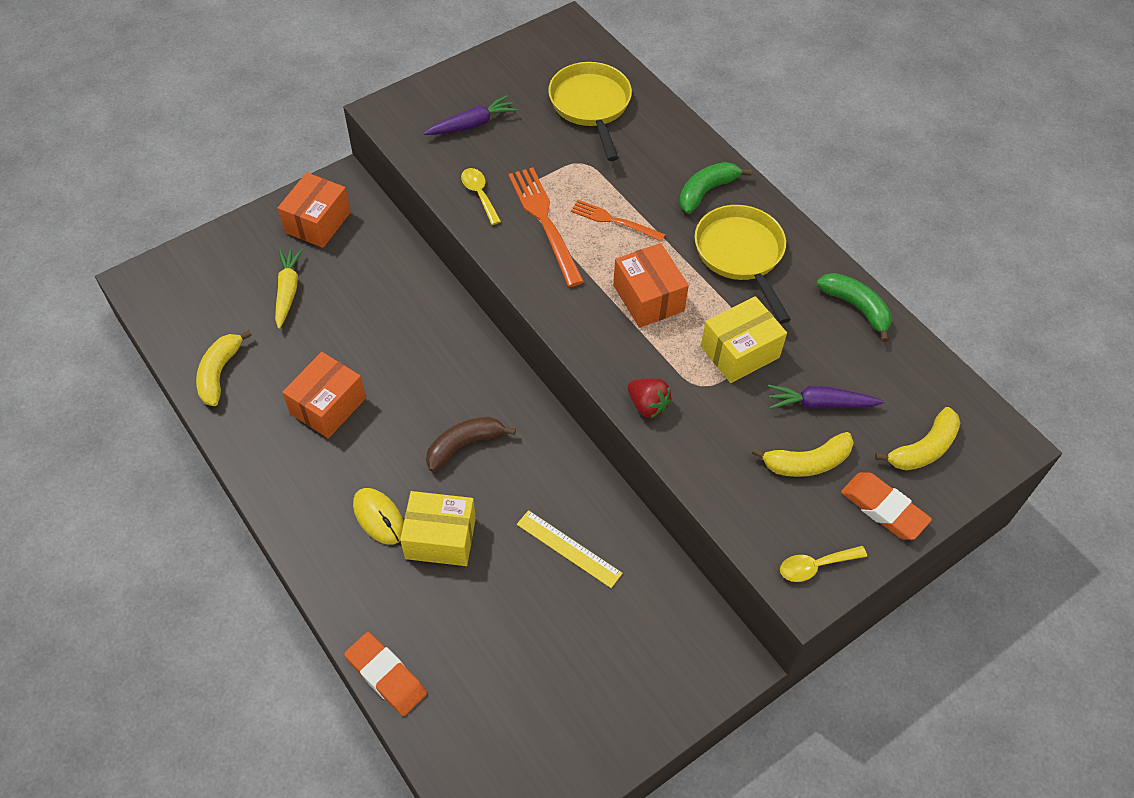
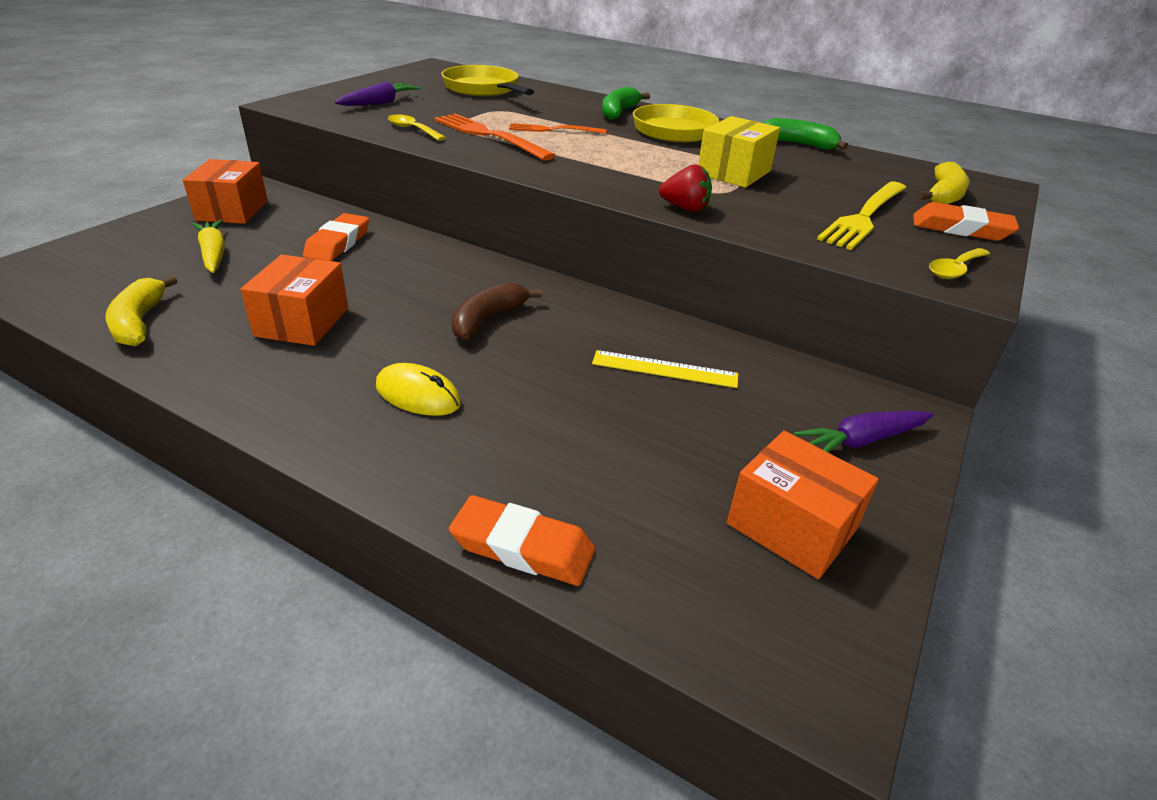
camera: 25 degrees left, 20 degrees down
(387, 300) = (338, 243): none -> orange eraser
(440, 538) = (509, 395): yellow box -> none
(648, 298) = (623, 158): orange box -> orange box (791, 526)
(807, 463) = (864, 216): yellow banana -> yellow fork
(820, 404) = (833, 187): purple carrot -> purple carrot (861, 440)

